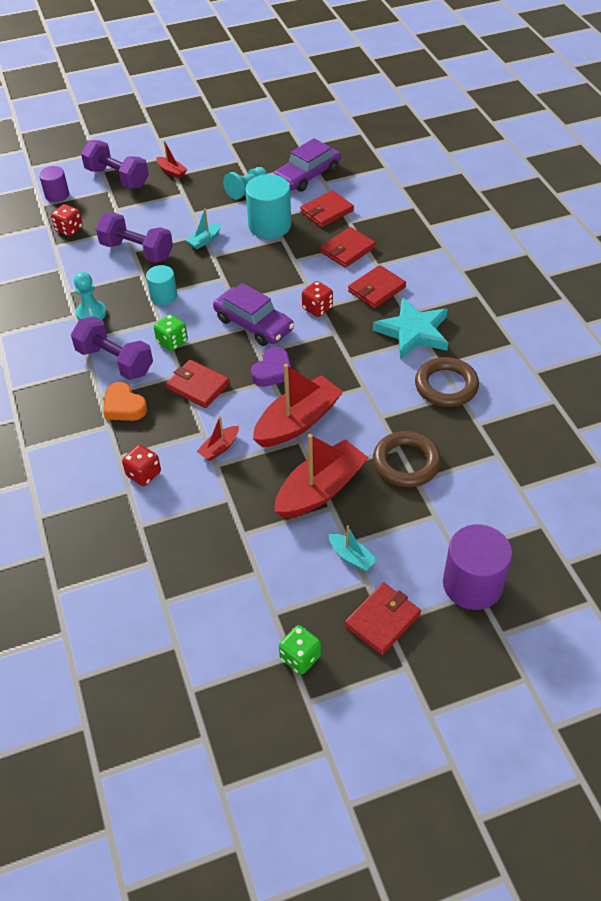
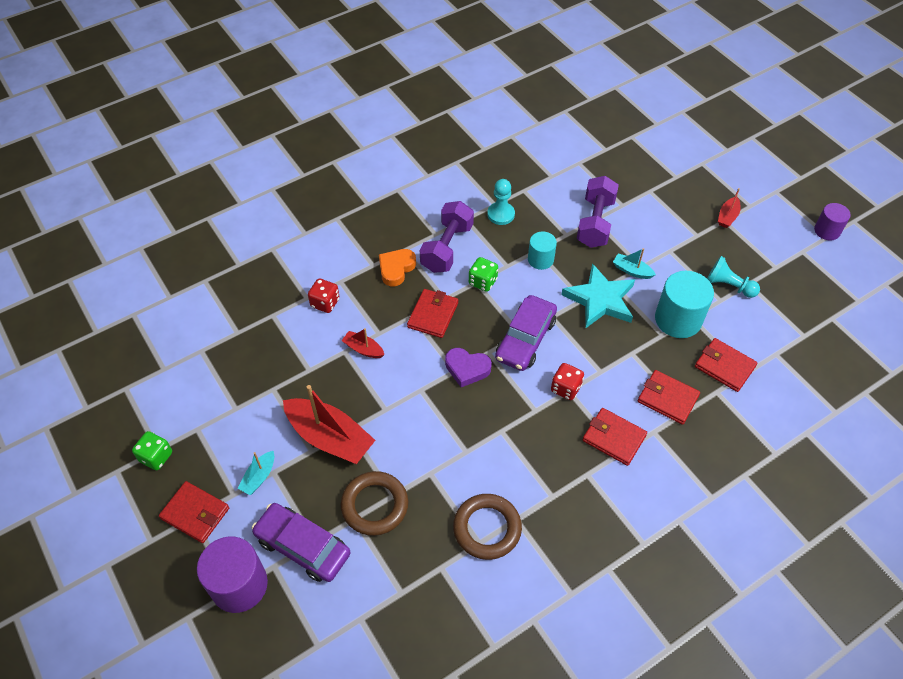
camera: 75 degrees right, 5 degrees up
(57, 195) = (650, 143): purple cylinder -> purple cylinder (827, 231)
(69, 229) = (605, 166): red dice -> none
(117, 178) = (696, 178): purple dumbbell -> none
(297, 422) = (407, 403): red boat -> none
(307, 175) = (780, 335): purple car -> purple car (303, 547)
(413, 332) = (558, 485): turquoise star -> turquoise star (600, 300)

